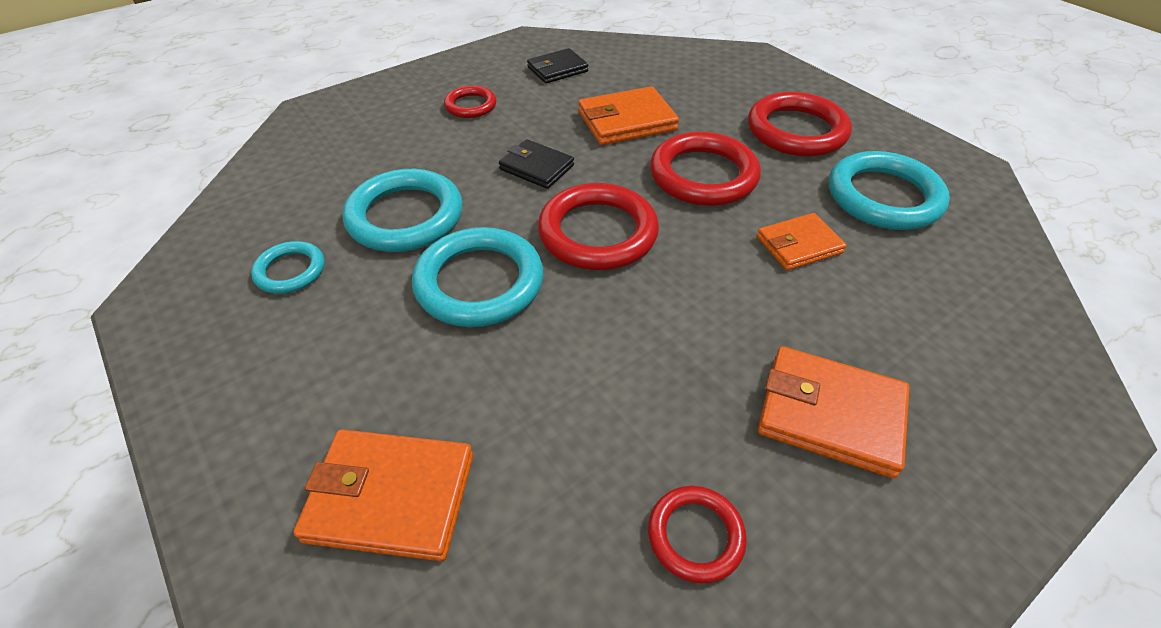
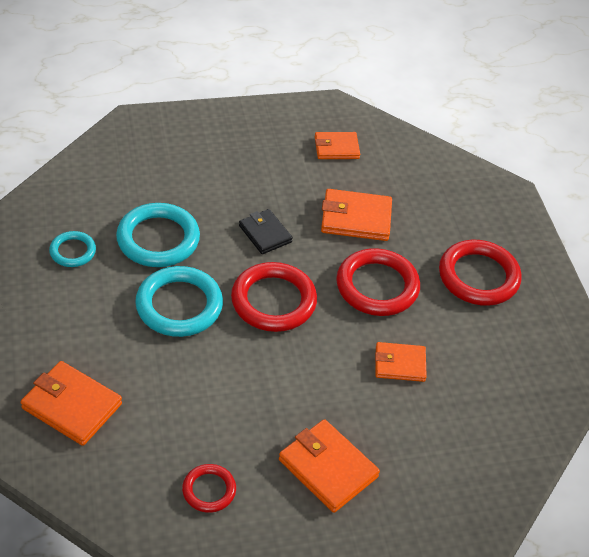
camera: 20 degrees right, 0 degrees up
(470, 105) = (250, 160): red ring -> none
(557, 69) = (336, 148): black wallet -> orange wallet
(883, 197) = (492, 355): turquoise ring -> none

